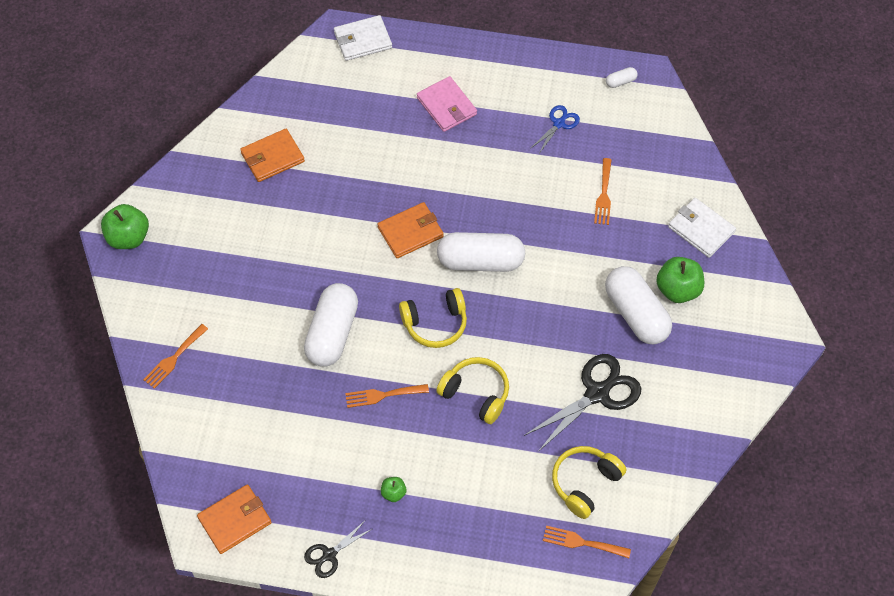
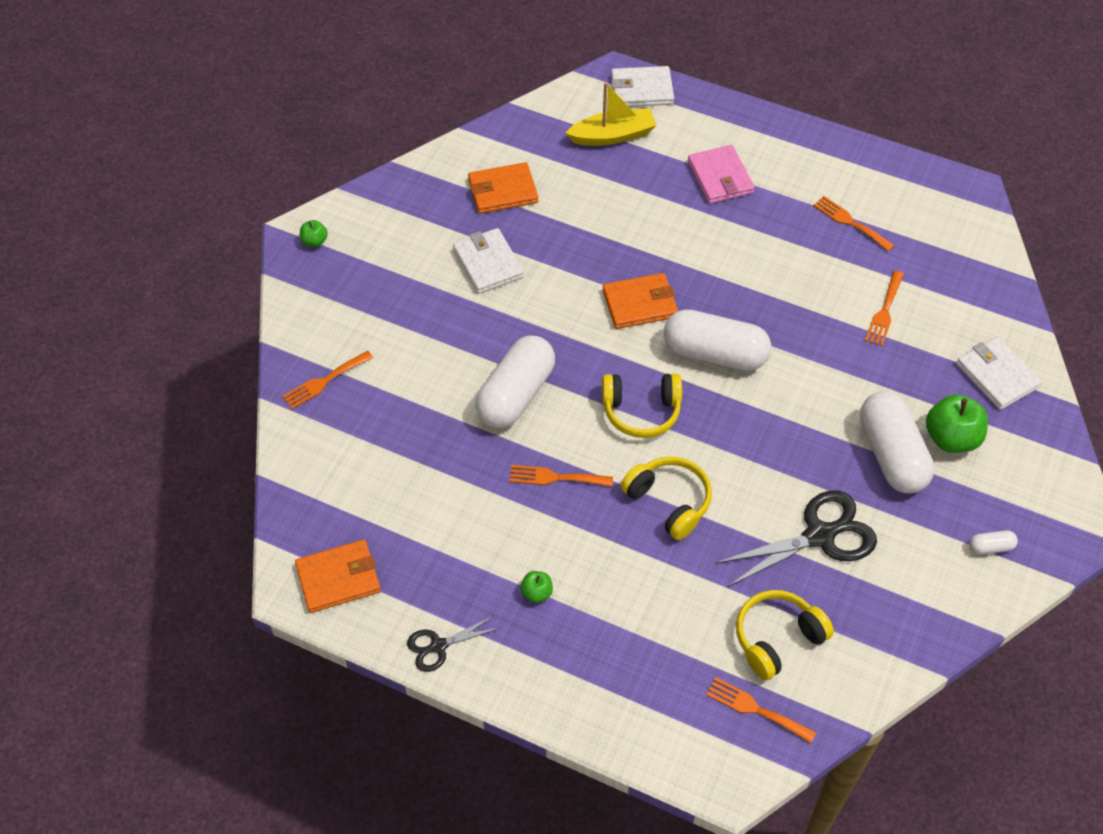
camera: 15 degrees right, 5 degrees down
(128, 237) = (314, 241): green apple -> green apple, size x0.51
(278, 225) = (488, 263): none -> white wallet
(350, 87) = (613, 135): none -> yellow boat
(559, 123) = (850, 222): blue scissors -> orange fork
(620, 82) = (936, 192): white capsule -> white capsule (990, 547)

